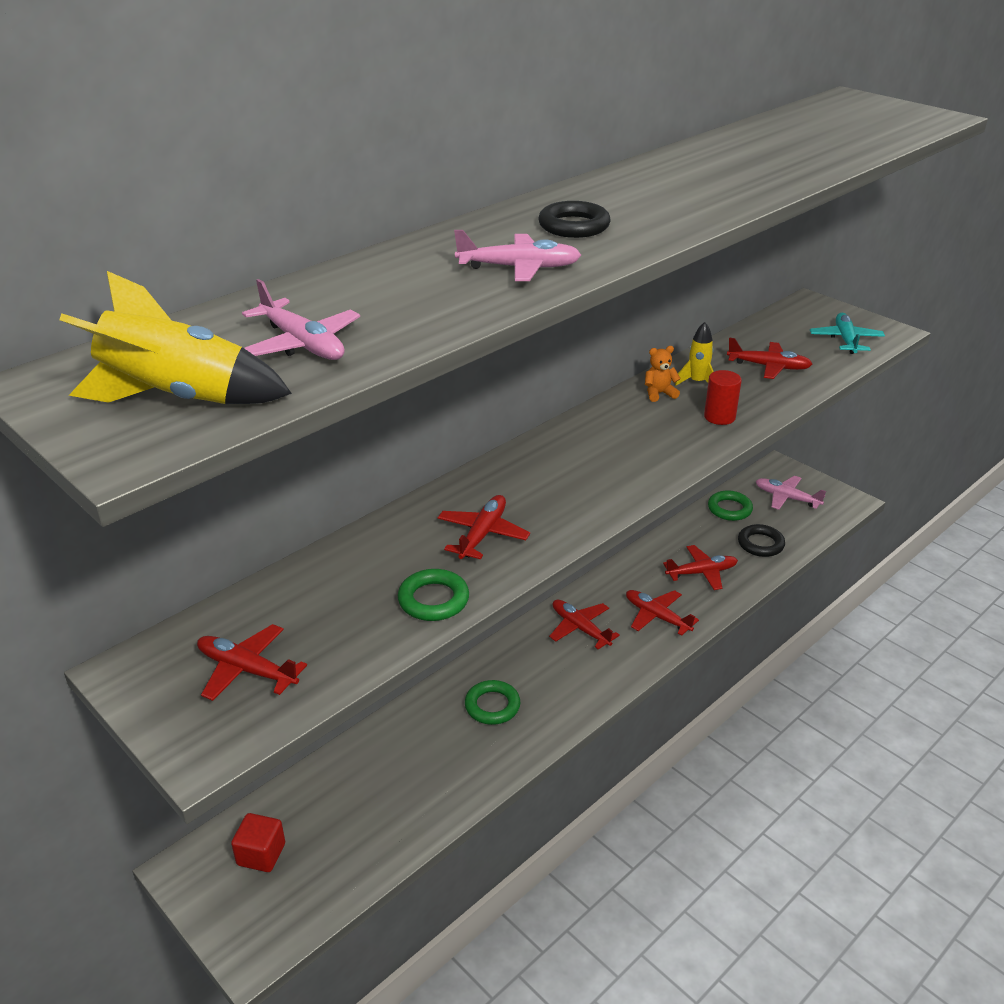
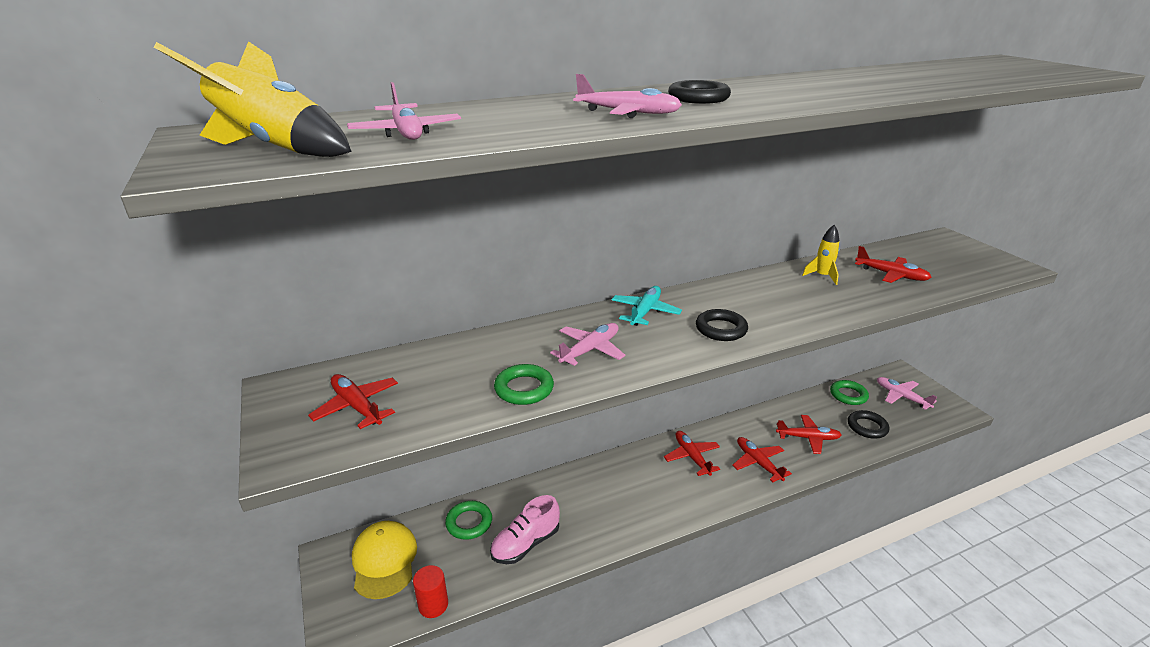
camera: 20 degrees right, 5 degrees down
(261, 854) = (384, 561): red cube -> yellow cap
(428, 784) = (525, 544): none -> pink shoe
(482, 534) = (590, 350): red plane -> pink plane
(492, 706) = (599, 498): green ring -> green ring (469, 523)
(615, 475) = (721, 329): none -> black ring
(659, 393) = (785, 279): orange teddy bear -> none
(719, 417) = (831, 303): red cylinder -> red cylinder (433, 605)
(845, 340) = (971, 267): turquoise plane -> turquoise plane (645, 312)

